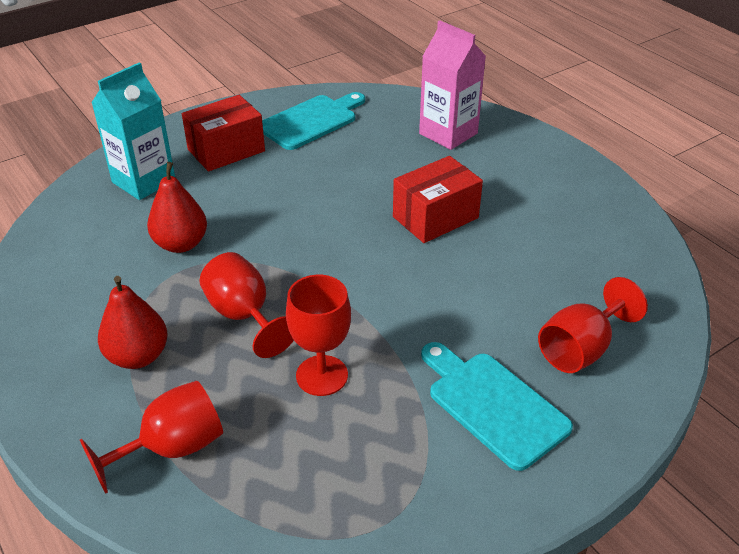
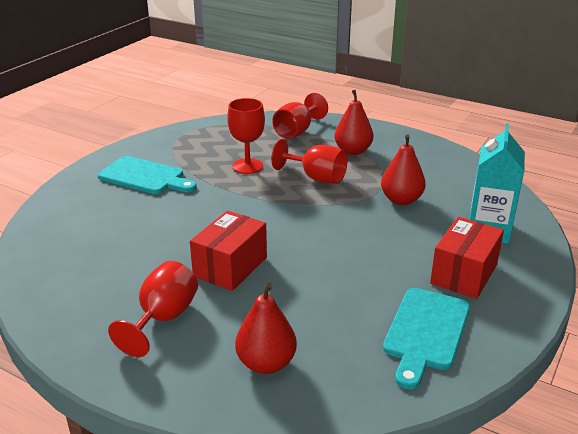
camera: 155 degrees right, 10 degrees down
(448, 133) = (266, 363): pink carton -> red pear
(580, 349) = (94, 211): red goblet -> red goblet (163, 318)

